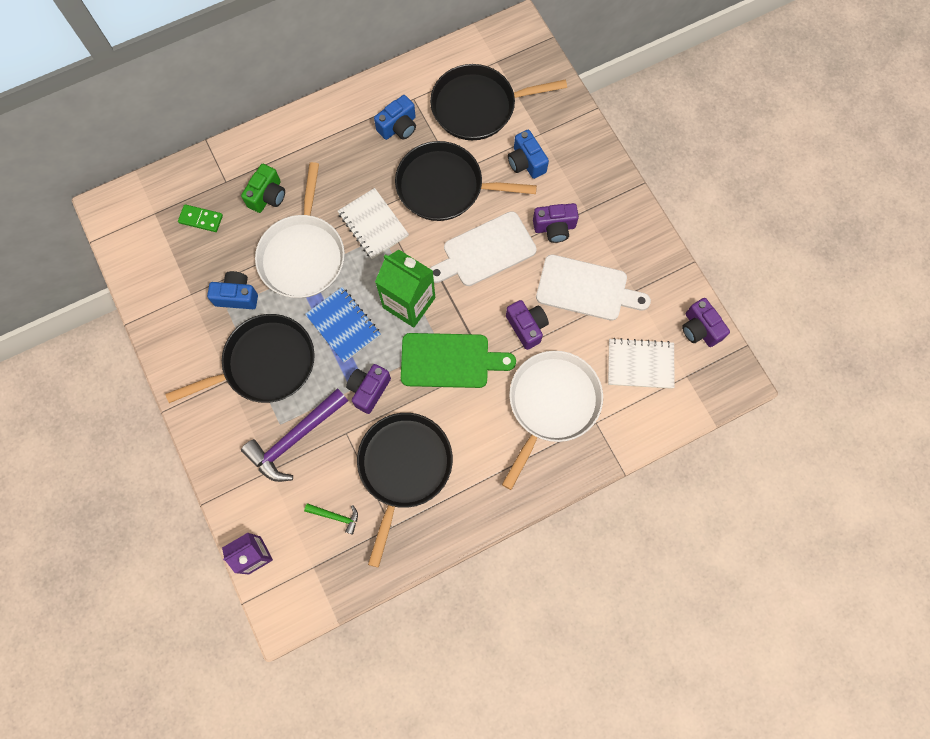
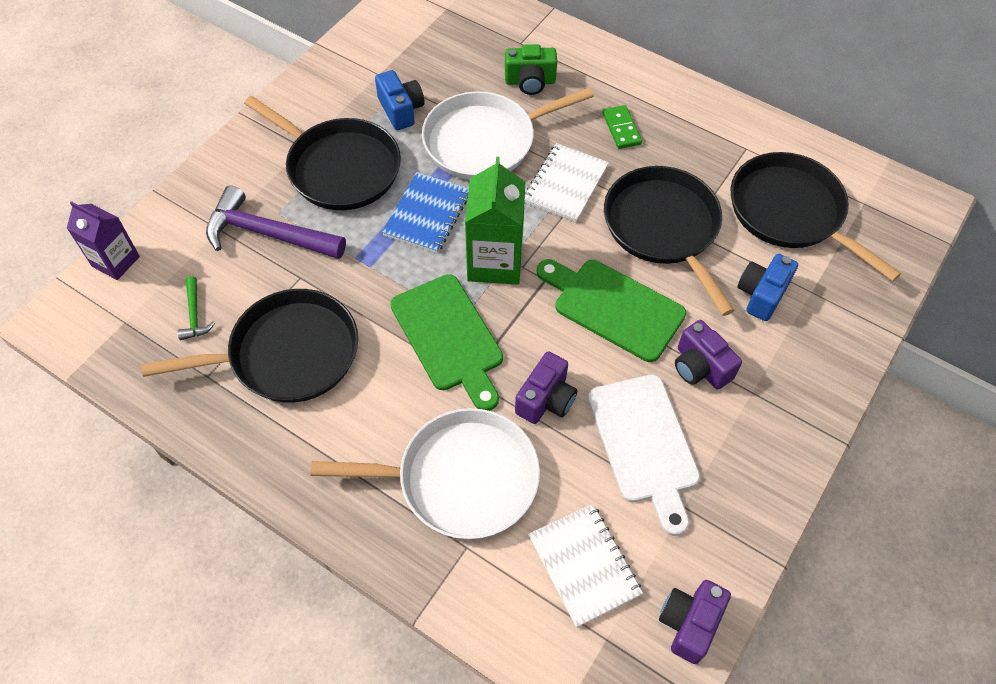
camera: 60 degrees right, 15 degrees down
(201, 219) = (465, 44): green domino -> green domino (621, 129)
(369, 390) = (364, 274): purple camera -> none
(398, 127) = (700, 151): blue camera -> none
(485, 251) = (613, 307): white cutting board -> green cutting board

